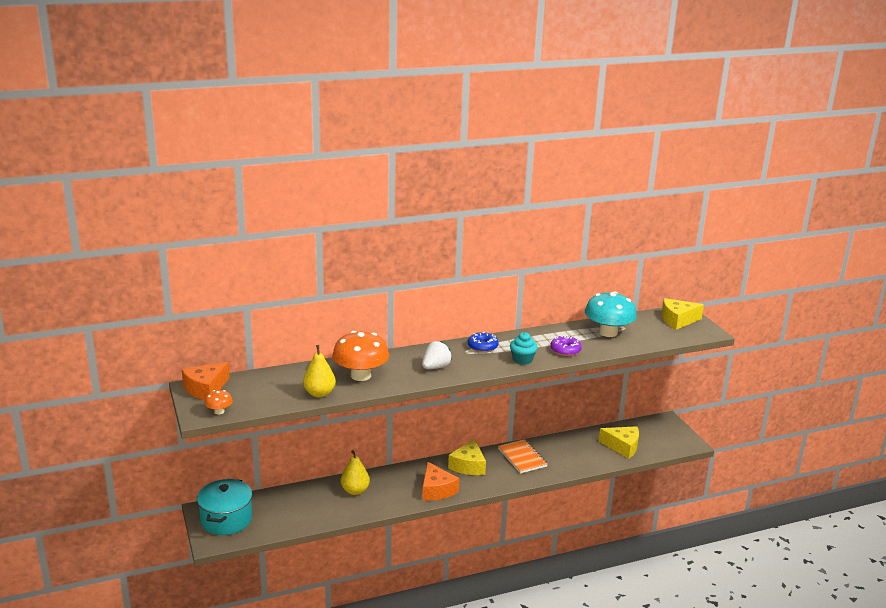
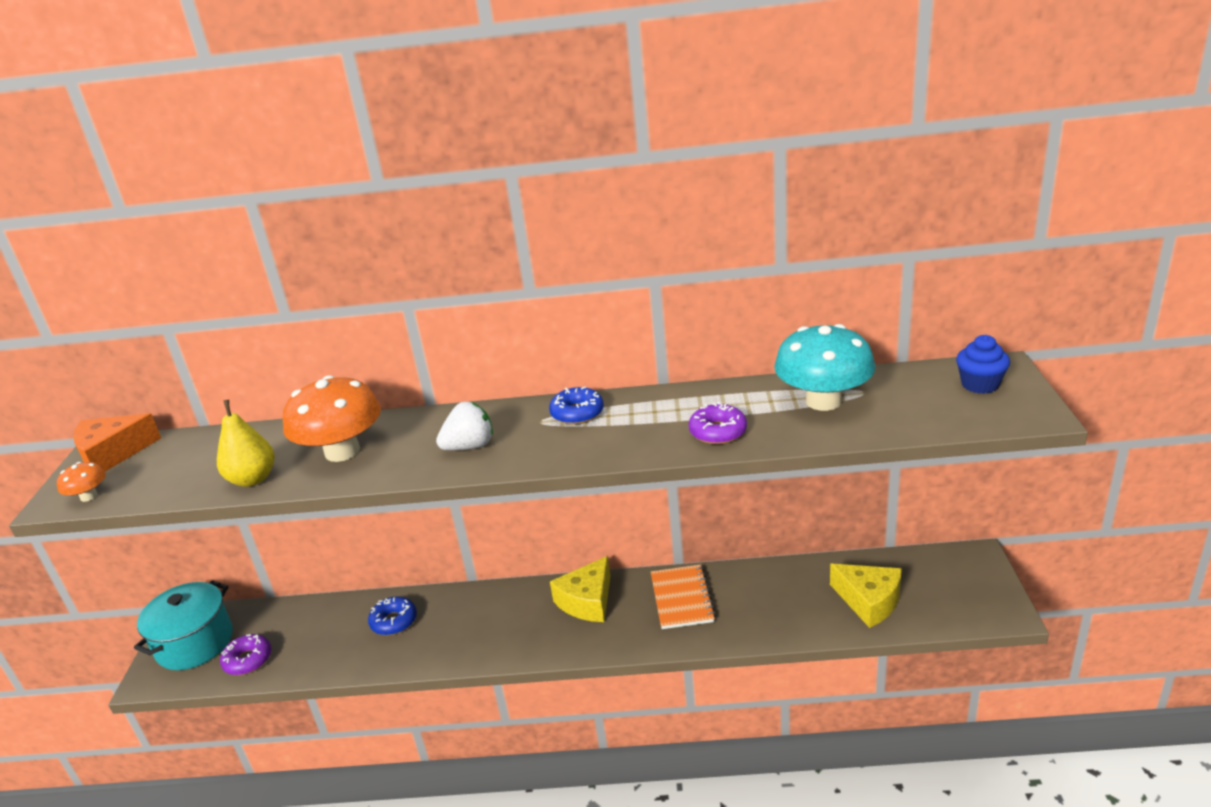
camera: 25 degrees right, 5 degrees up
(273, 523) = (248, 660): none -> purple donut
(355, 491) = (394, 621): yellow pear -> blue donut
(436, 490) = (512, 640): orange cheese -> none
(522, 360) = (626, 445): turquoise cupcake -> none
(678, 320) = (980, 384): yellow cheese -> blue cupcake

